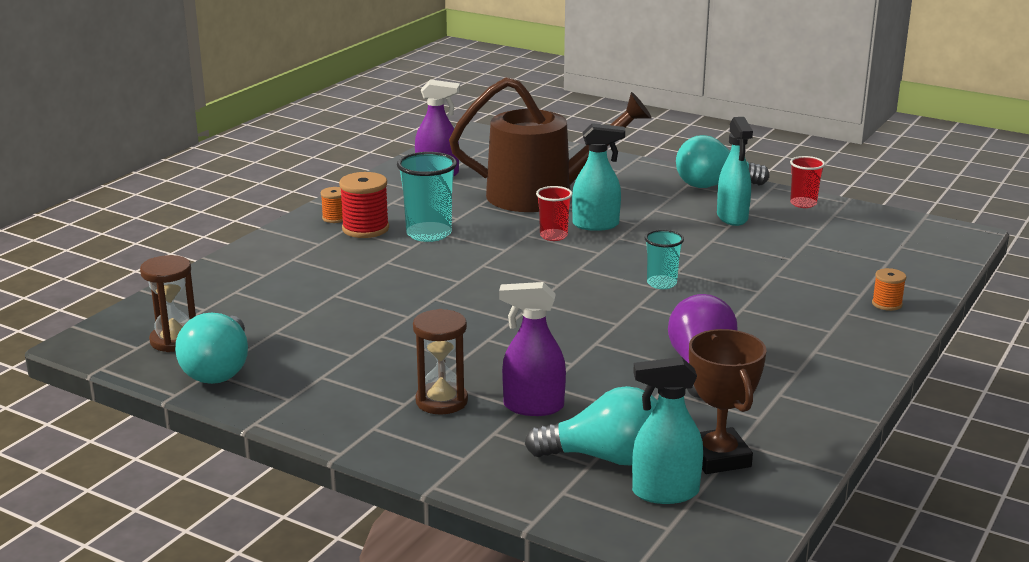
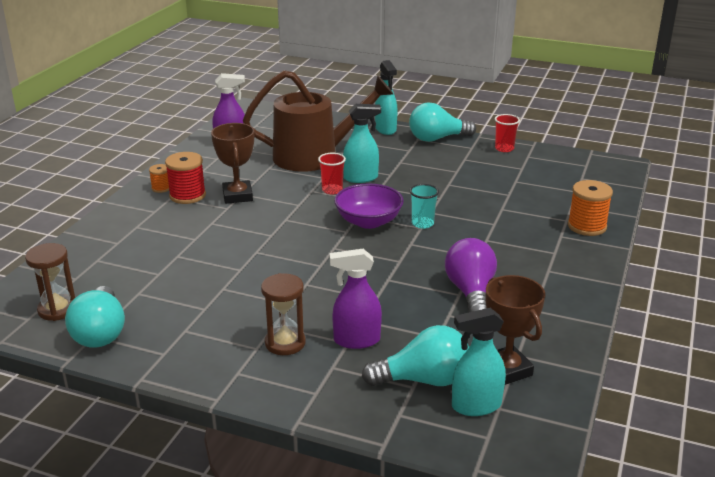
camera: 10 degrees left, 5 degrees up
(429, 234) = (237, 196): turquoise cup -> brown trophy
(590, 275) = (368, 221): none -> purple bowl
(732, 217) = (457, 164): turquoise spray bottle -> turquoise spray bottle (385, 129)
(887, 304) = (587, 226): orange spool -> orange spool, size x1.78

